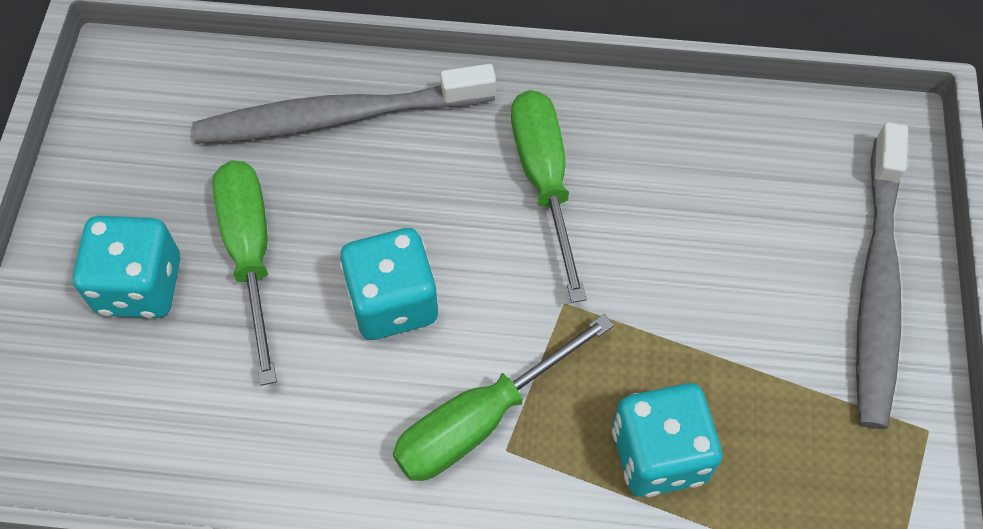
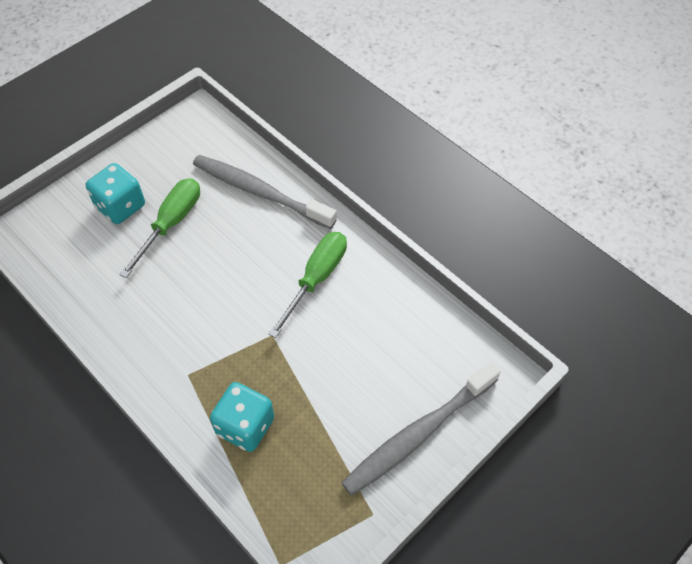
camera: 40 degrees right, 5 degrees down
(393, 302) = (204, 282): turquoise dice -> none
(481, 419) = (190, 355): green screwdriver -> none

